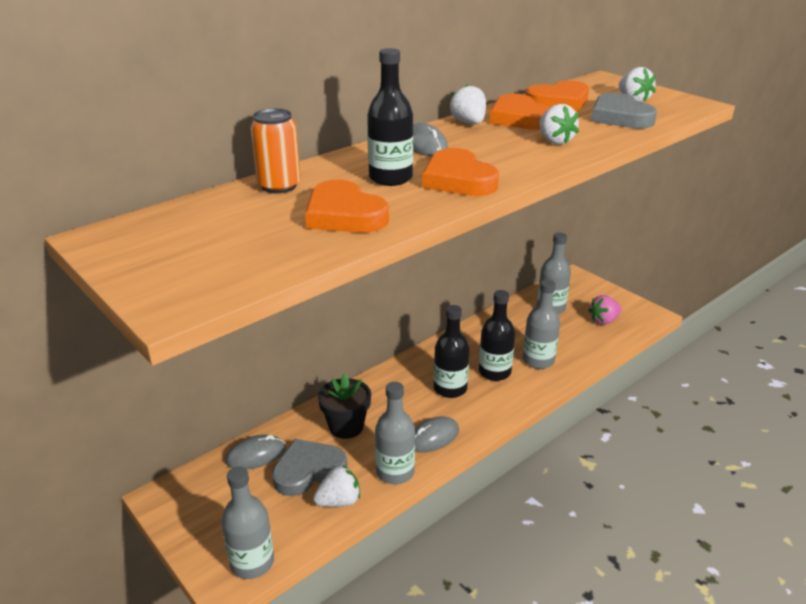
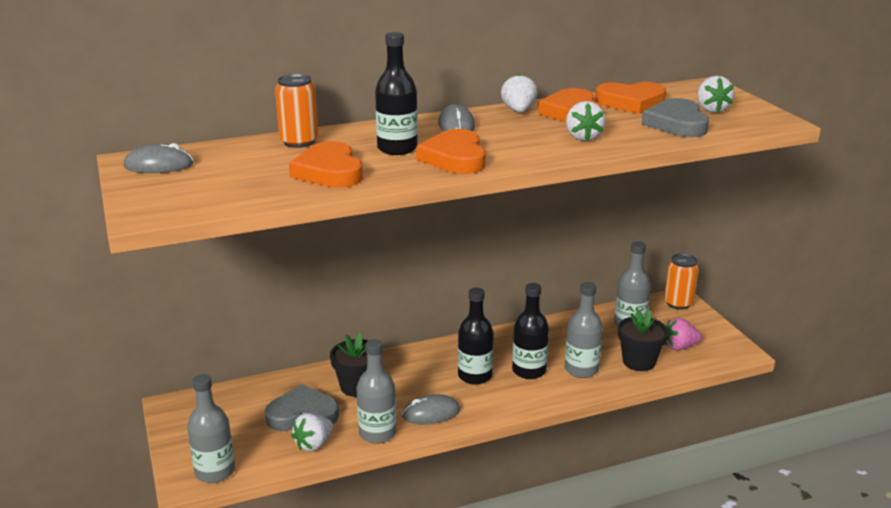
camera: 20 degrees right, 5 degrees down
(256, 455) = (265, 391): grey mouse -> grey mouse (159, 165)
(339, 501) = (313, 444): white strawberry -> white strawberry turned 135 degrees clockwise
(577, 280) = (678, 303): none -> orange can
(580, 342) = (639, 362): none -> black flower pot

